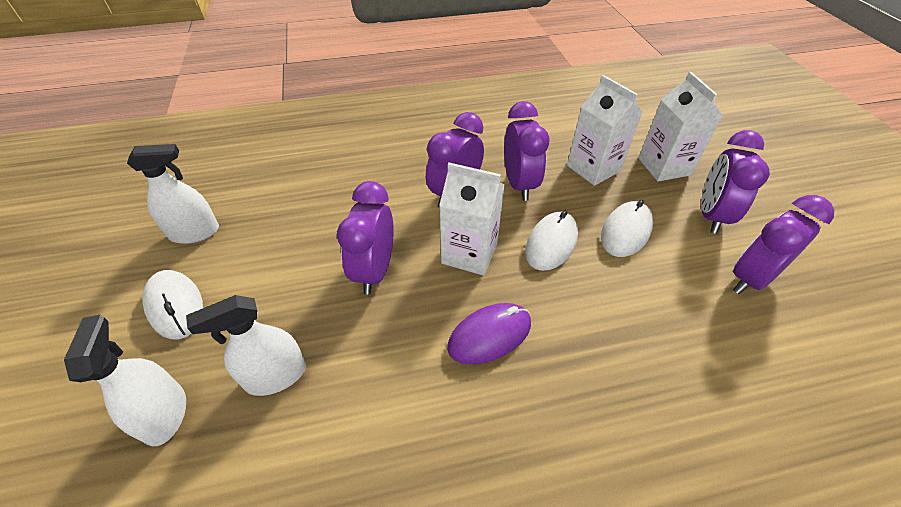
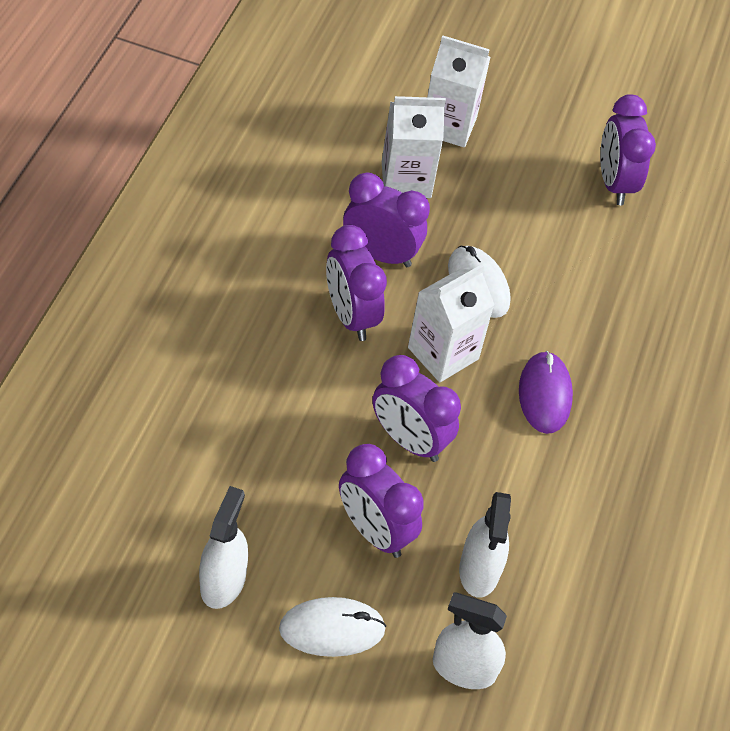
camera: 65 degrees left, 5 degrees up
(626, 231) = (506, 221): white mouse -> none
(711, 215) = (534, 147): purple clock -> purple clock (374, 531)

